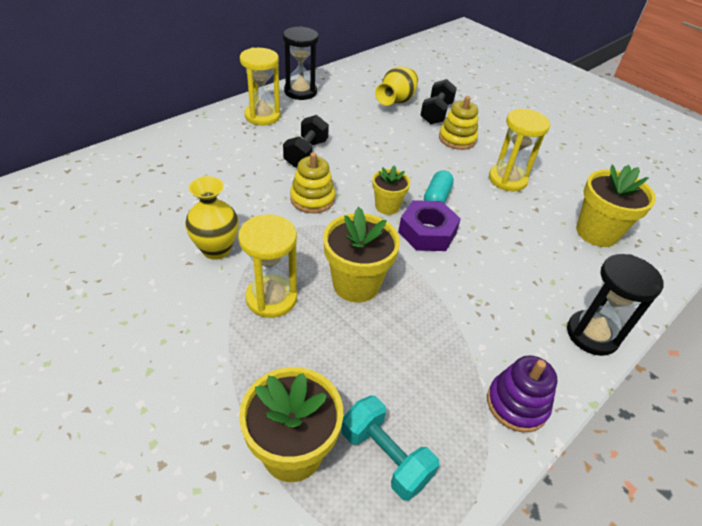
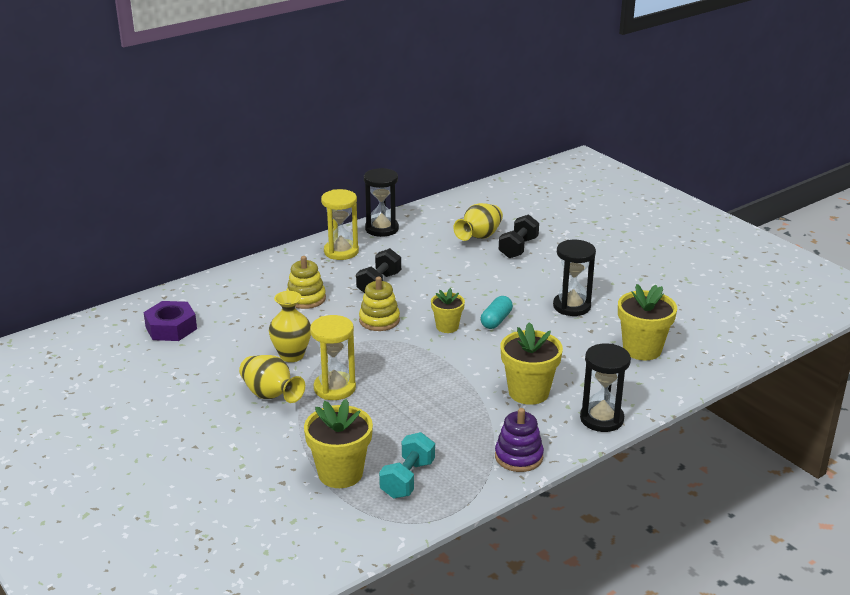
camera: 10 degrees right, 15 degrees down
(192, 312) = (270, 395): none -> yellow vase
(356, 284) = (407, 381): yellow flower pot -> yellow flower pot (528, 392)
(385, 456) = (407, 479): turquoise dumbbell -> turquoise dumbbell turned 60 degrees clockwise
(427, 232) = (479, 346): purple nut -> purple nut (171, 328)
(457, 139) = (532, 271): yellow stacking toy -> yellow stacking toy (306, 299)
(507, 179) = (571, 306): yellow hourglass -> black hourglass

